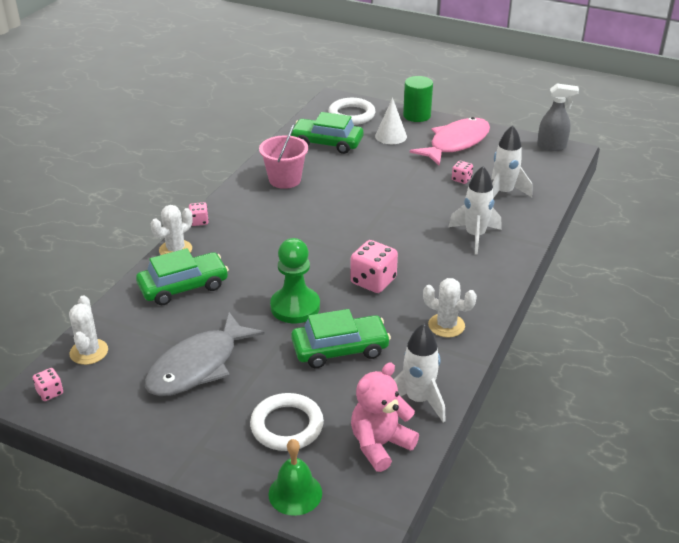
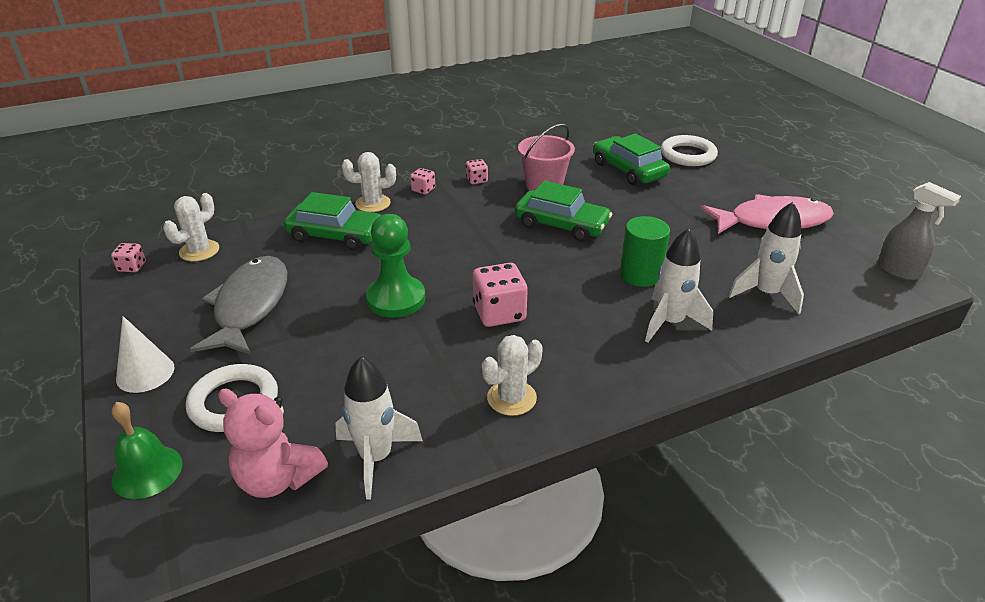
camera: 40 degrees right, 0 degrees up
(198, 366) = (250, 306): grey fish -> grey fish turned 105 degrees clockwise
(340, 349) = (378, 360): green car -> green car (561, 225)
(380, 445) = (278, 478): pink teddy bear -> pink teddy bear turned 150 degrees counterclockwise
(391, 136) = (704, 188): white cone -> white cone (145, 373)
(417, 115) = (760, 179): green cylinder -> green cylinder (640, 274)
(446, 325) = (511, 398): white cactus -> white cactus turned 75 degrees clockwise
(461, 179) = (731, 259): pink dice -> pink dice (477, 180)

